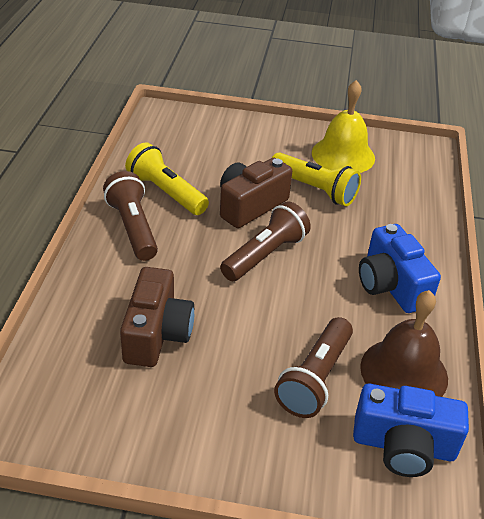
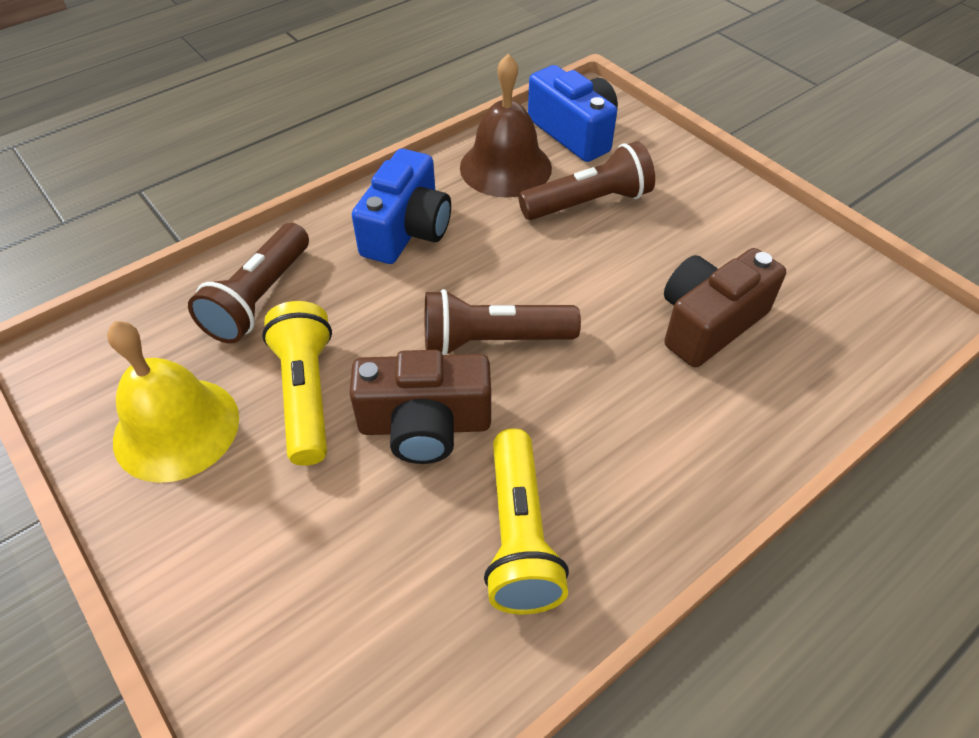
camera: 135 degrees left, 10 degrees up
(132, 228) = (628, 494): brown flashlight -> brown flashlight (259, 298)

